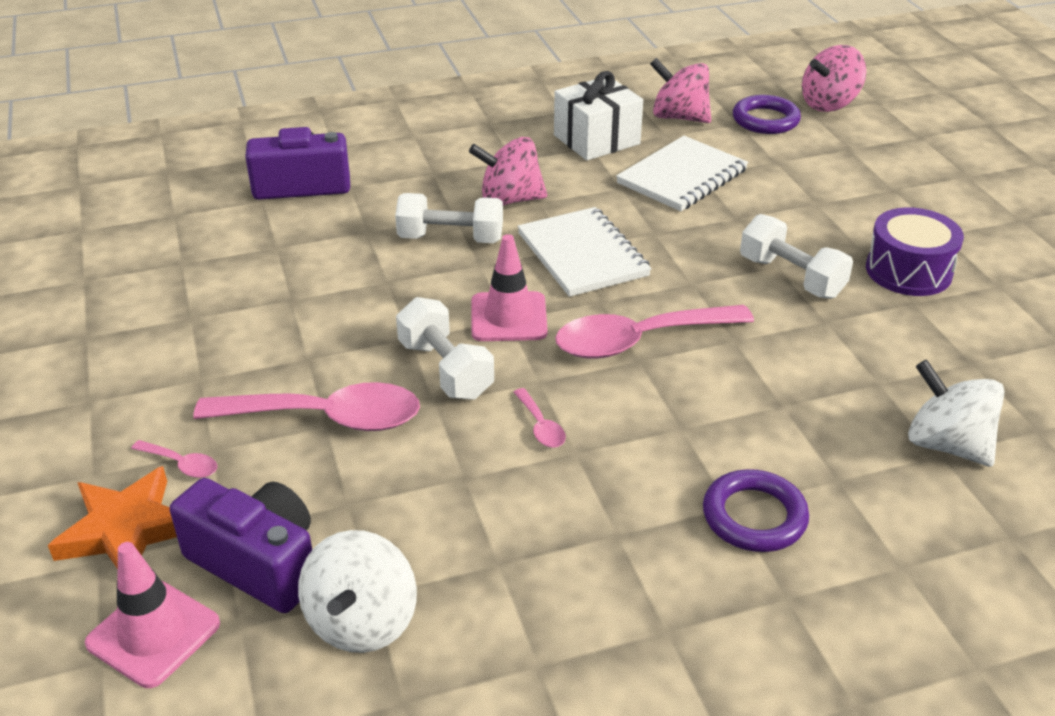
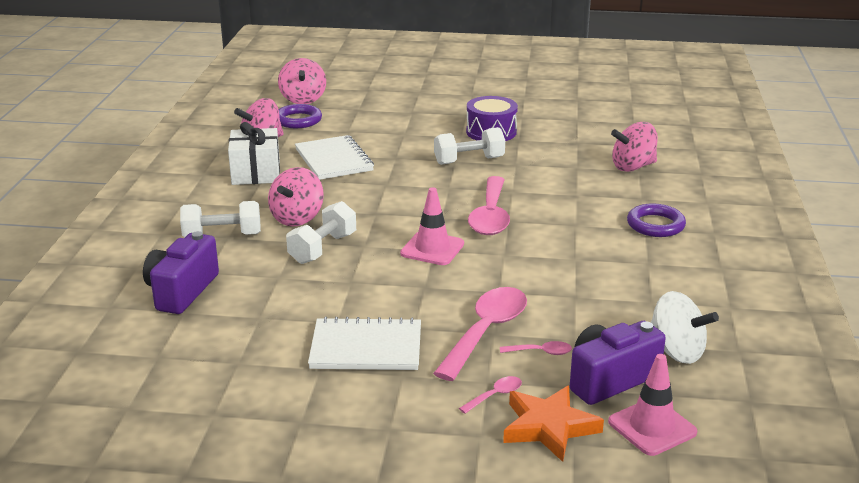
camera: 65 degrees left, 10 degrees down
(445, 370) = (469, 281): white dumbbell -> white dumbbell (222, 236)
(540, 426) = (546, 263): pink spoon -> pink spoon (540, 352)
(582, 255) = (387, 210): white notebook -> white notebook (366, 348)
(946, 445) = (633, 167): white spinning top -> pink spinning top

